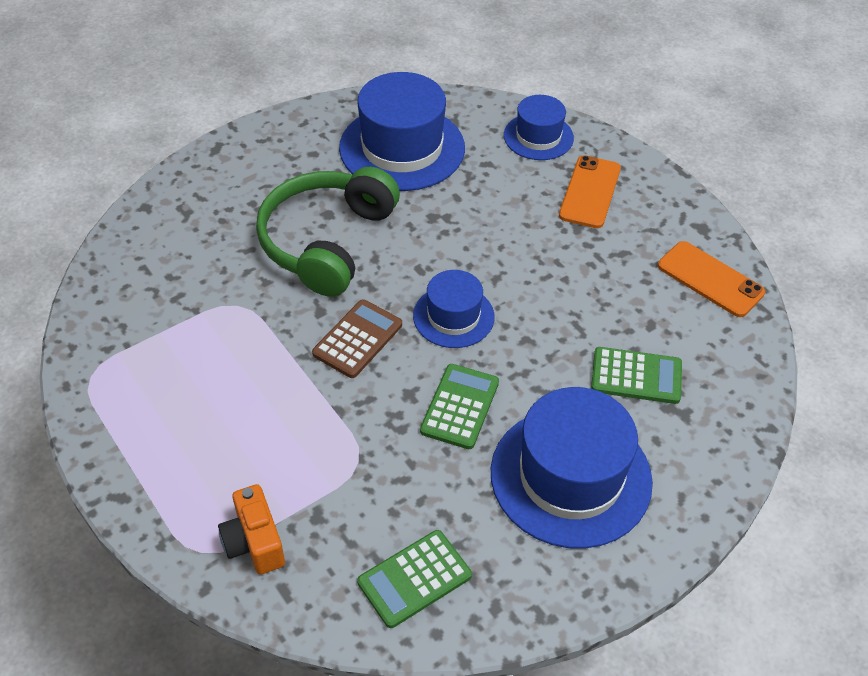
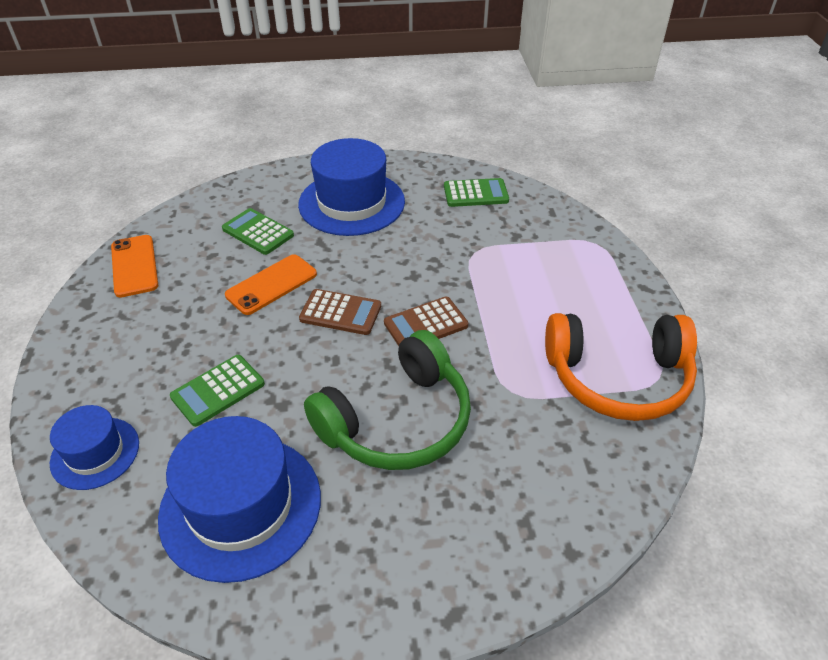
camera: 150 degrees left, 5 degrees down
(134, 360) = (617, 377): none -> orange headphones
(254, 542) = (561, 236): orange camera -> none
(453, 316) = (340, 313): blue hat -> brown calculator
(460, 407) = (386, 257): green calculator -> green calculator (218, 390)
(590, 192) = (126, 369): orange phone -> orange phone (271, 284)

